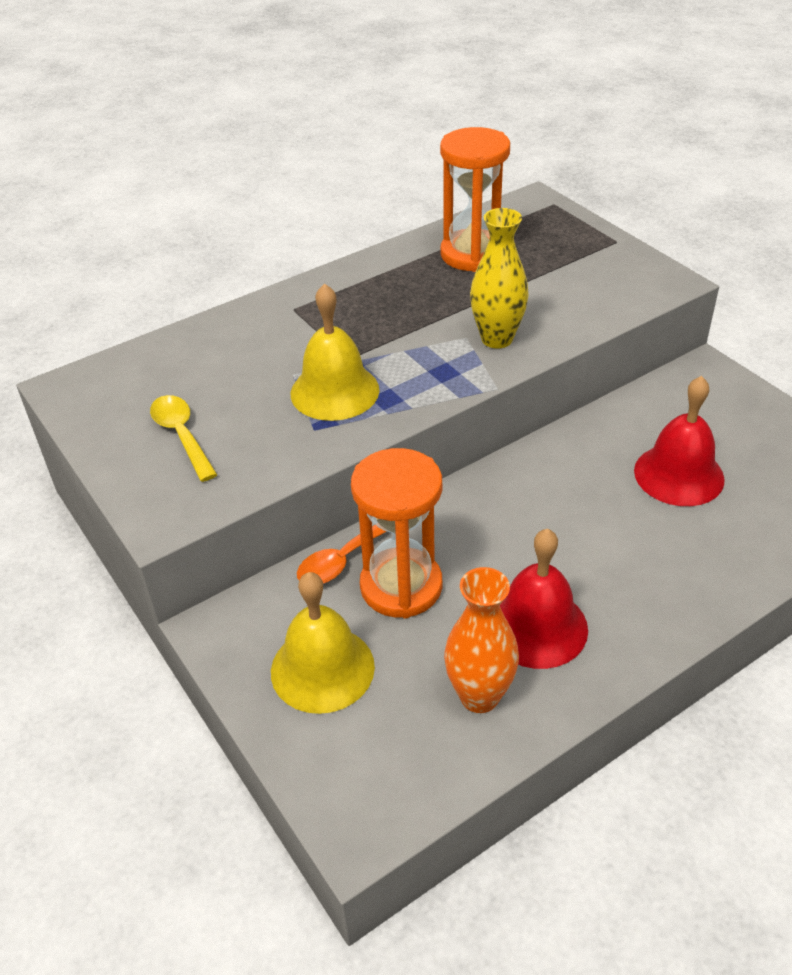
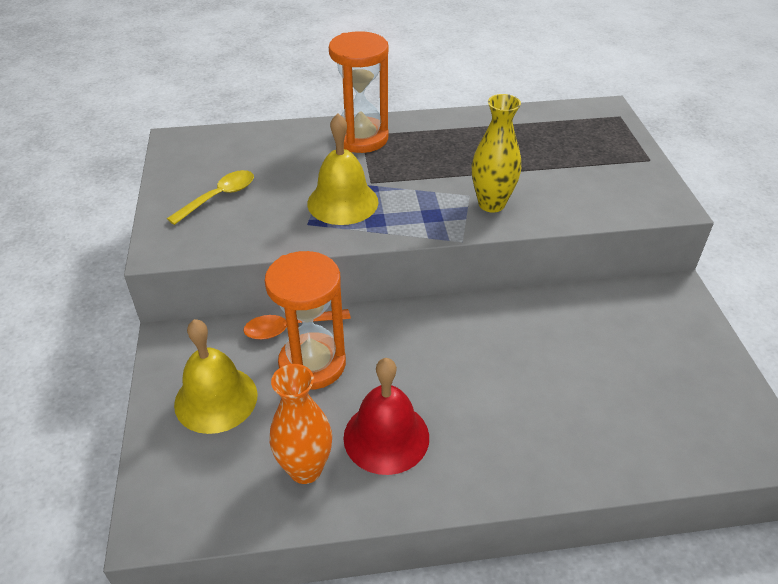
camera: 25 degrees right, 0 degrees up
(182, 435) = (219, 197): yellow spoon -> yellow spoon turned 45 degrees clockwise
(472, 254) = (523, 135): orange hourglass -> orange hourglass (361, 138)
(679, 474) = (589, 366): red bell -> none

